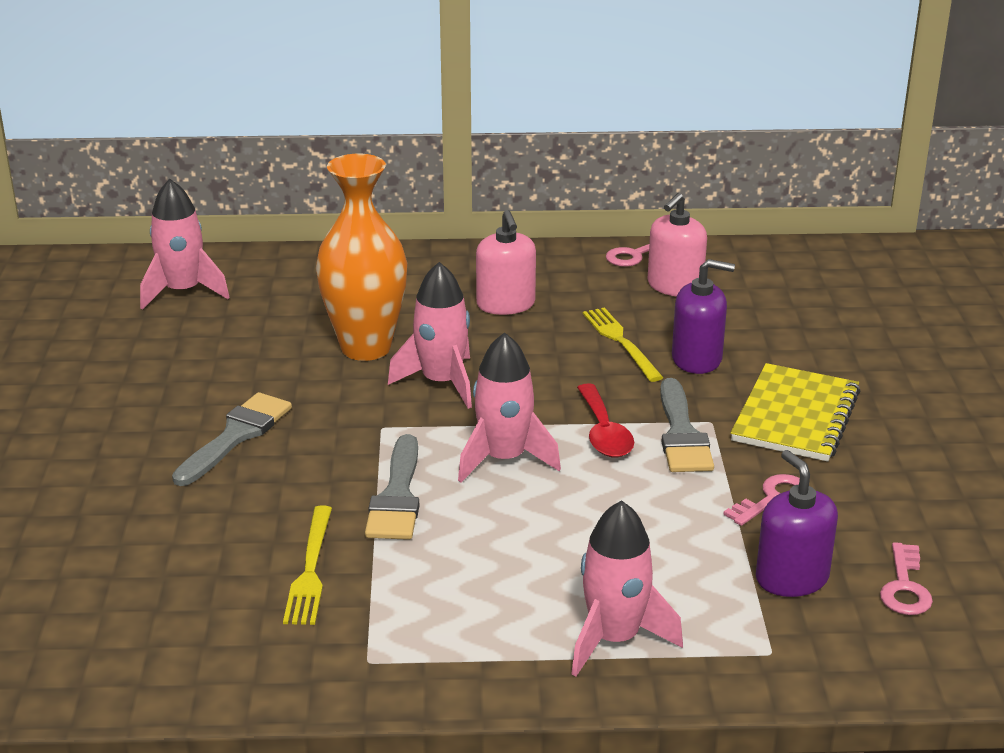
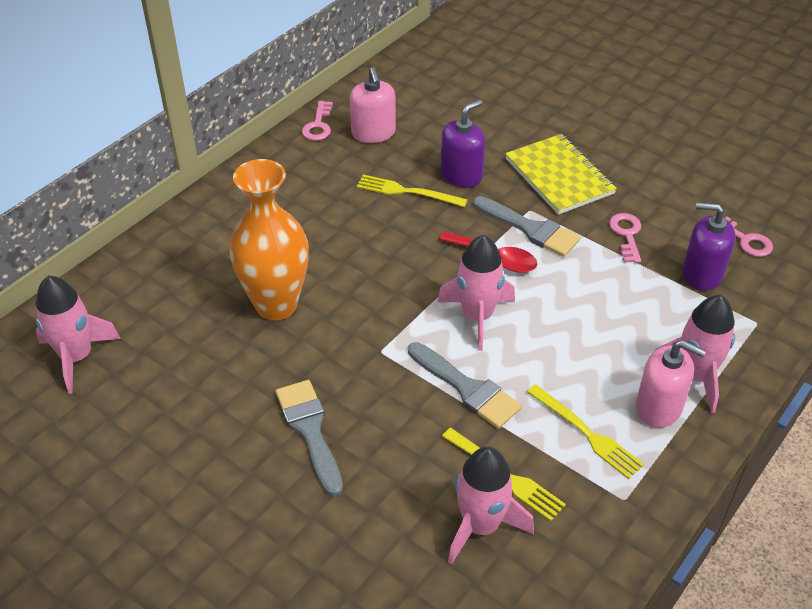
camera: 50 degrees left, 15 degrees up
(430, 596) = (586, 433): none -> yellow fork
(442, 383) = (361, 294): pink rocket -> pink rocket (481, 526)
(506, 304) = (304, 212): pink soap dispenser -> pink soap dispenser (659, 407)

